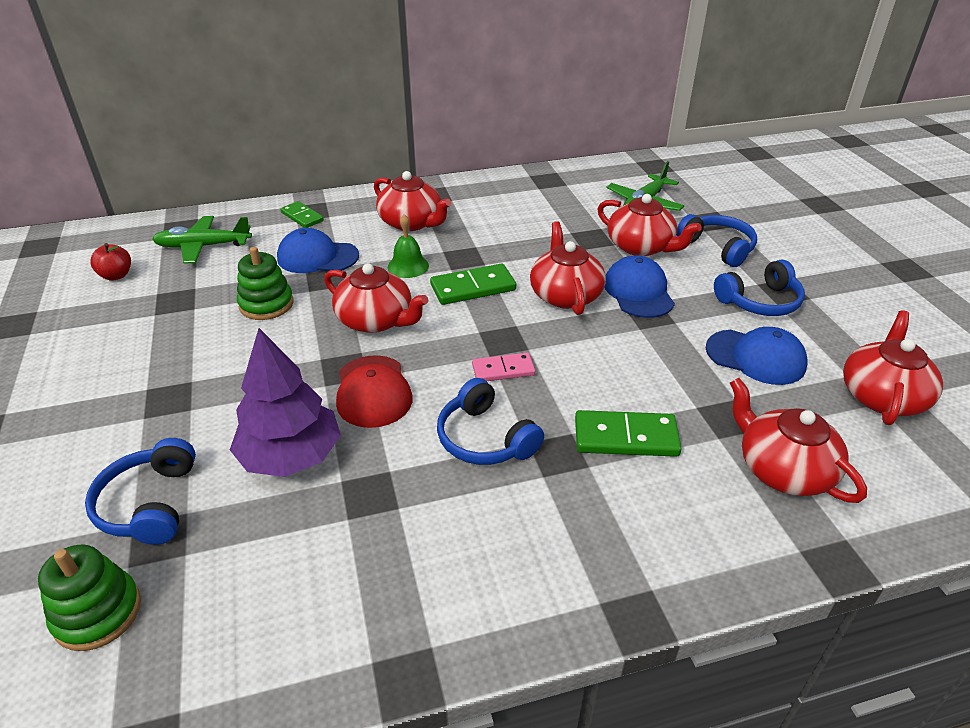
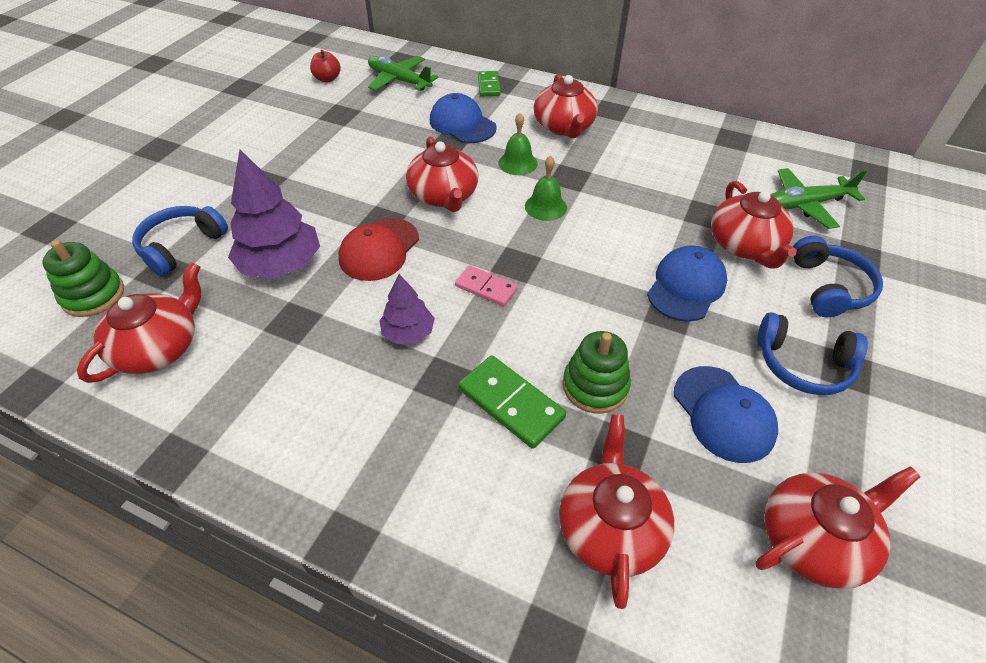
camera: 40 degrees right, 10 degrees up
(266, 304) = (388, 145): green stacking toy -> green stacking toy (595, 386)
(473, 287) = (545, 206): green domino -> green bell
(485, 439) = (408, 333): blue headphones -> purple tree
(565, 295) = (614, 253): red teapot -> red teapot (159, 347)

